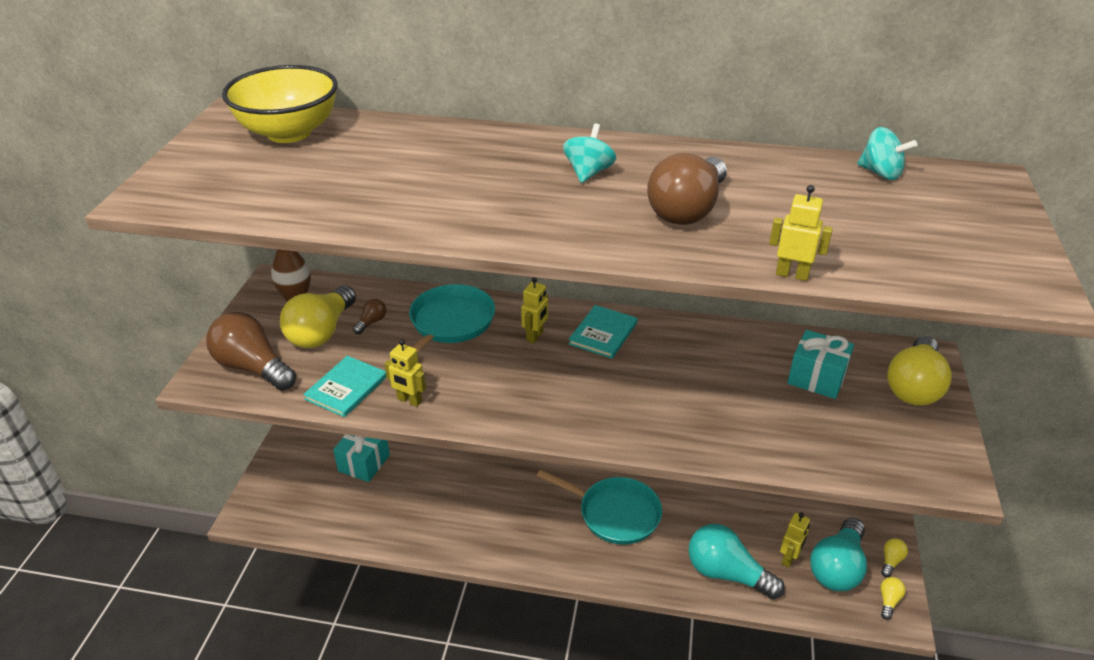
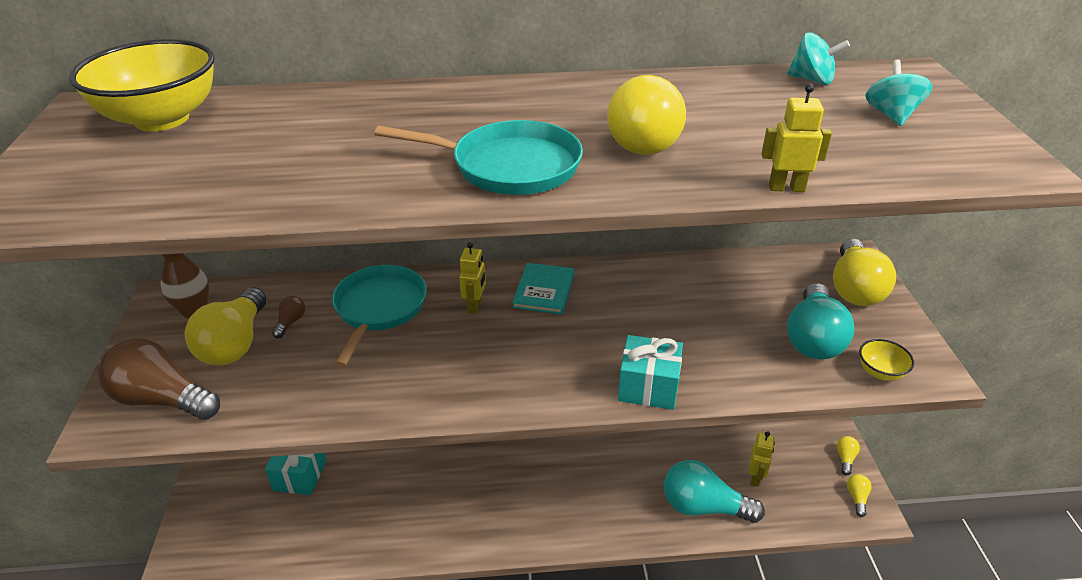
camera: 15 degrees left, 0 degrees up
(346, 388) = (282, 401): turquoise book -> none
(409, 400) = (359, 401): yellow robot -> none
(588, 173) = (525, 117): turquoise spinning top -> turquoise spinning top (891, 115)
(615, 513) = (577, 471): turquoise pan -> turquoise pan (509, 166)
(687, 209) = (646, 139): brown light bulb -> yellow light bulb
(816, 378) = (765, 297): turquoise gift -> turquoise gift (648, 387)
(837, 567) = (801, 476): turquoise light bulb -> turquoise light bulb (813, 338)
(902, 471) = (880, 372): none -> yellow bowl

